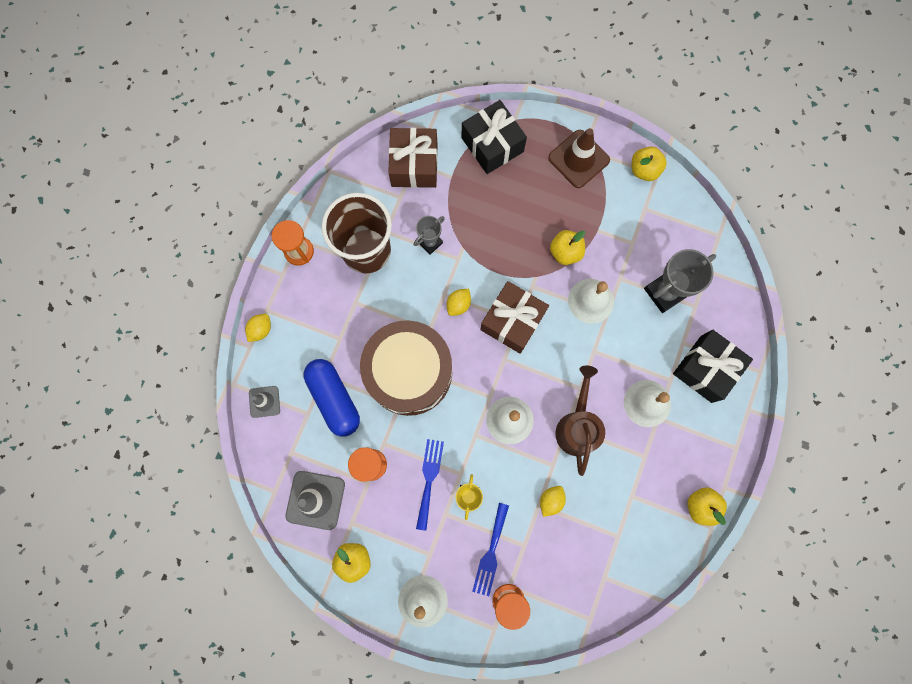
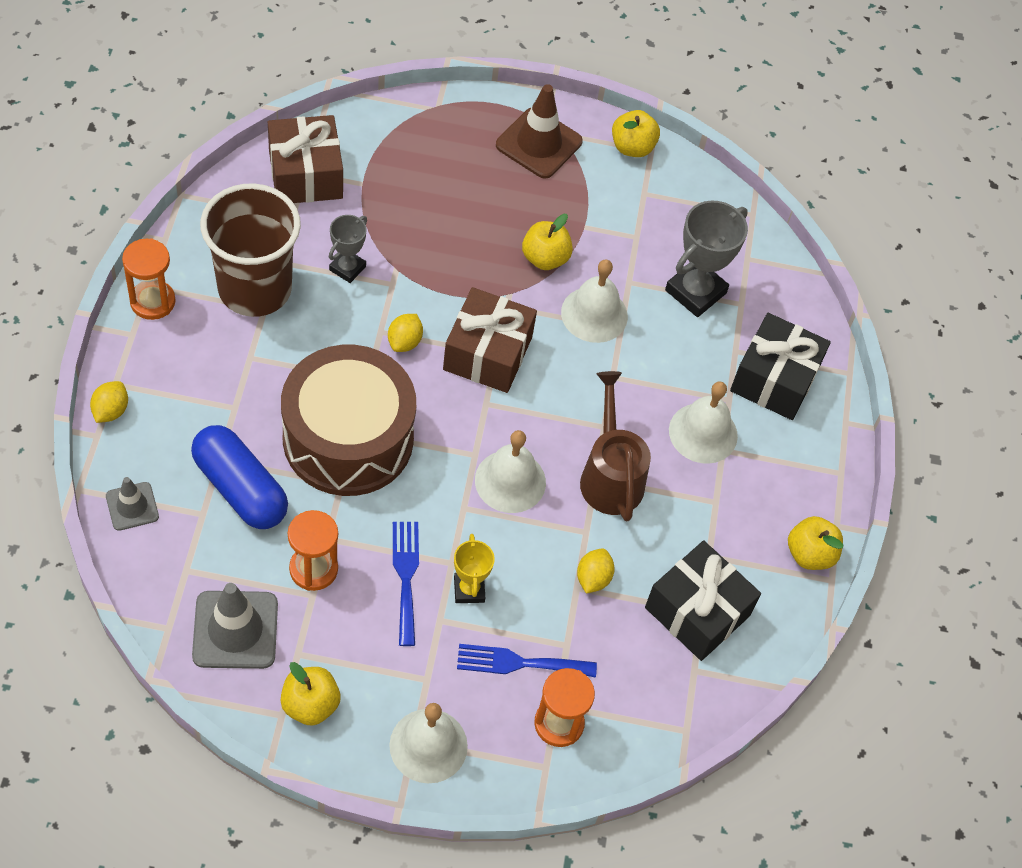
camera: 20 degrees left, 20 degrees down
(491, 553) = (519, 663): blue fork -> blue fork turned 90 degrees clockwise
(492, 145) = (413, 138): black gift -> black gift (697, 611)

